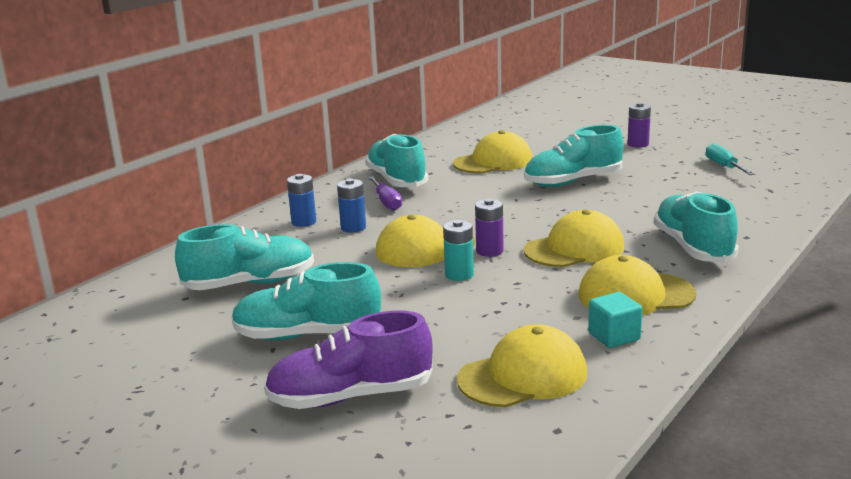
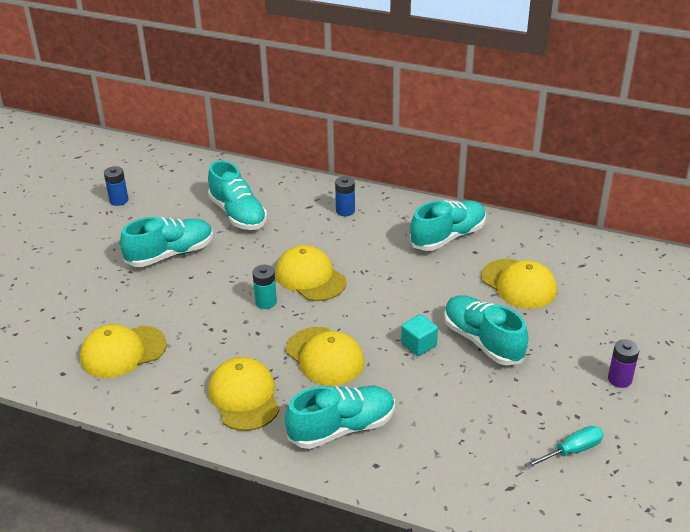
camera: 75 degrees right, 15 degrees up
(307, 335) = (170, 254): turquoise shoe -> turquoise shoe turned 75 degrees clockwise
(350, 397) = (99, 287): purple shoe -> none
(353, 228) = (340, 236): blue battery -> blue battery (119, 200)
(386, 202) = (397, 241): purple screwdriver -> none
(489, 251) = (311, 311): purple battery -> none
(523, 376) = (123, 352): yellow cap -> yellow cap turned 105 degrees clockwise
(614, 336) = (177, 389): turquoise cube -> turquoise cube (419, 345)

